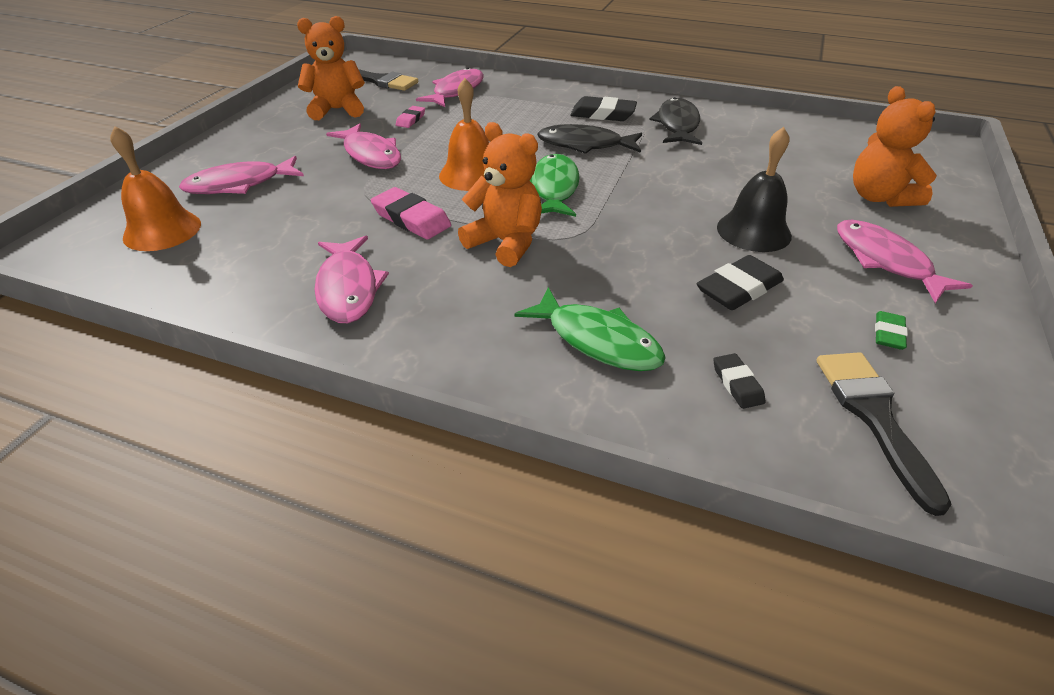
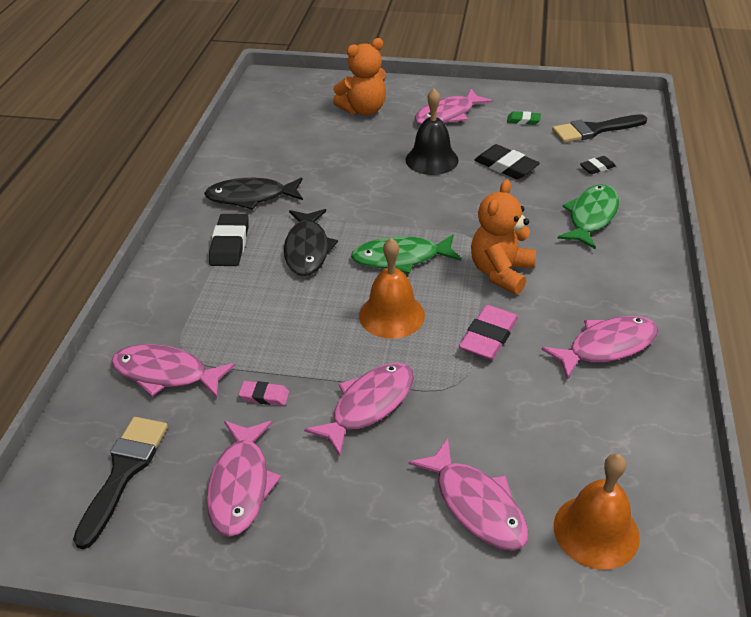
camera: 100 degrees left, 0 degrees up
(337, 110) = (241, 485): orange teddy bear -> pink fish

